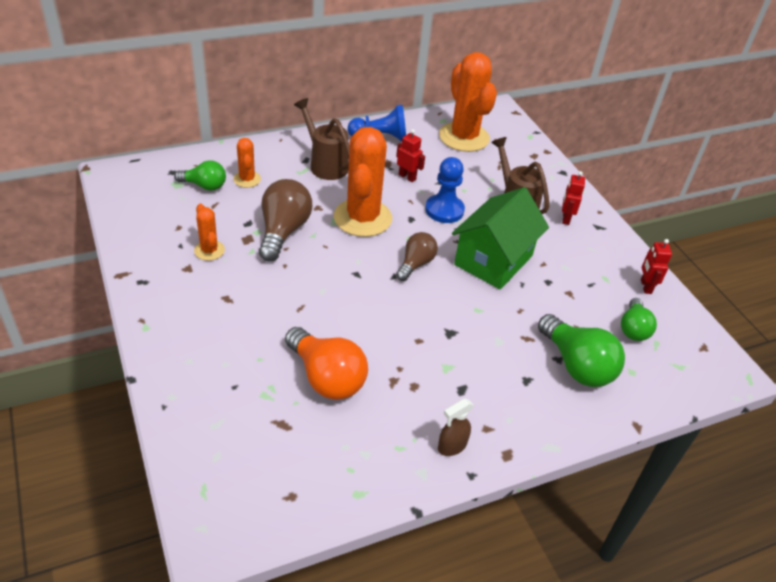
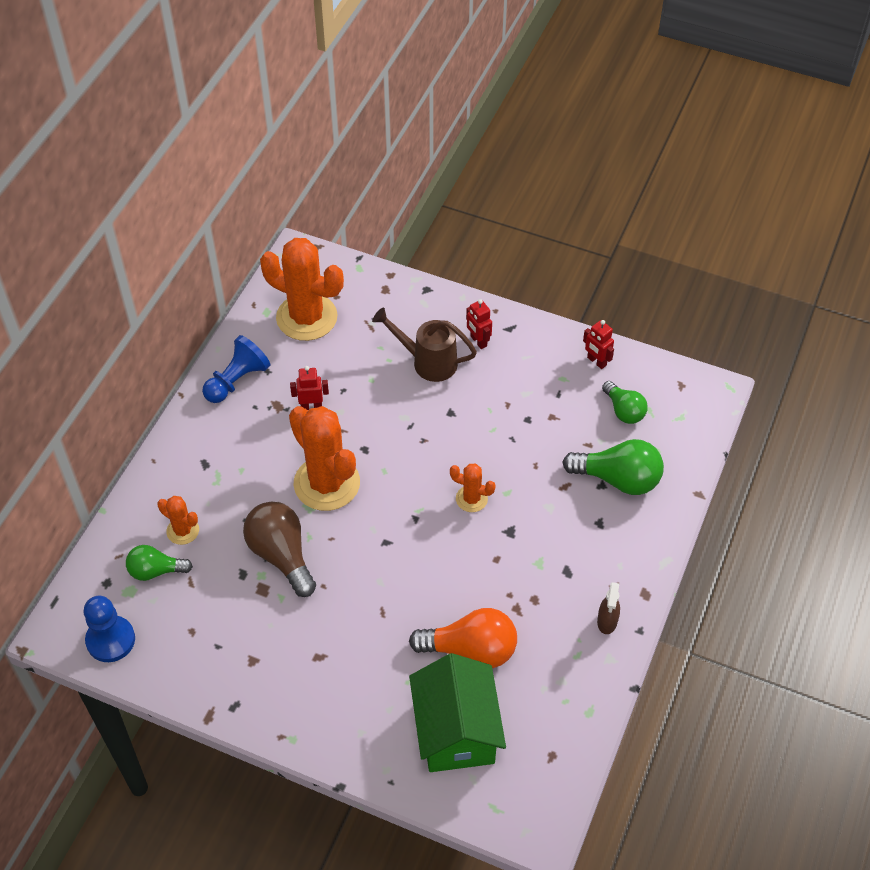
camera: 40 degrees left, 10 degrees up
(204, 186) = (155, 571): green light bulb -> green light bulb turned 150 degrees counterclockwise
(209, 250) = (247, 628): orange cactus -> orange cactus (471, 499)
(325, 164) = (228, 454): brown watering can -> none
(415, 264) = (418, 491): brown light bulb -> none
(444, 210) = (380, 416): blue pawn -> blue pawn (110, 640)
(493, 260) = (469, 434): green house -> green house (456, 731)

